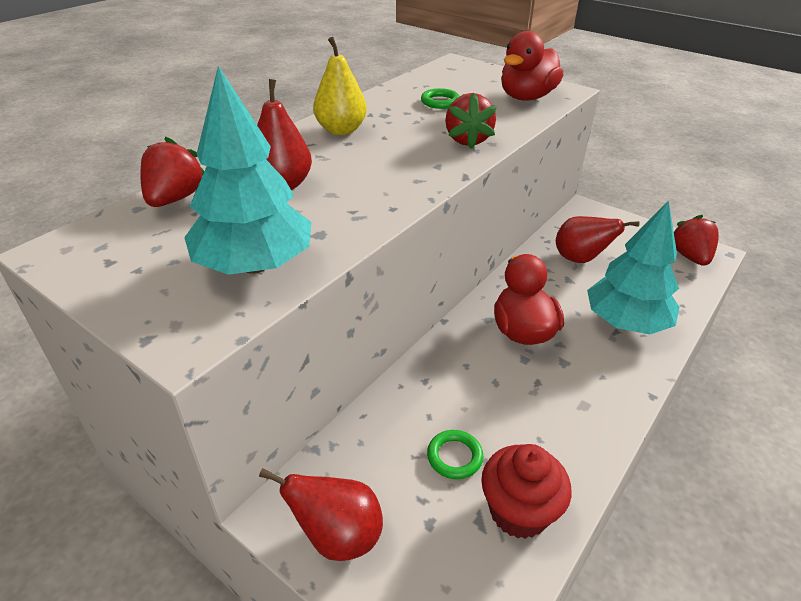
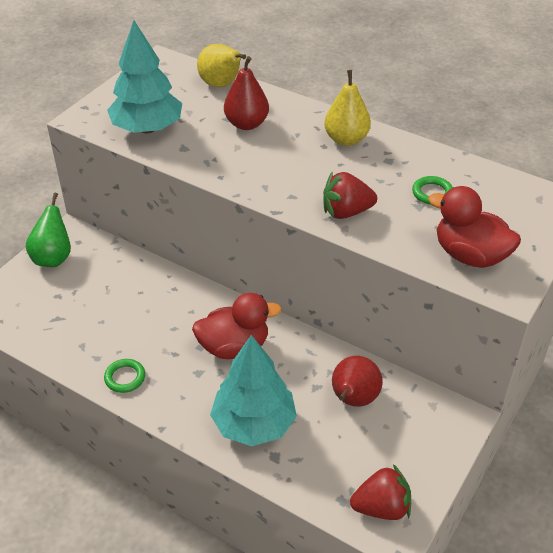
camera: 85 degrees right, 5 degrees up
(175, 199) = (221, 85): red strawberry -> yellow pear
(338, 536) = (53, 258): red pear -> green pear
(454, 457) = (105, 305): green ring -> green ring (125, 378)
(518, 511) = (61, 337): red cupcake -> none

